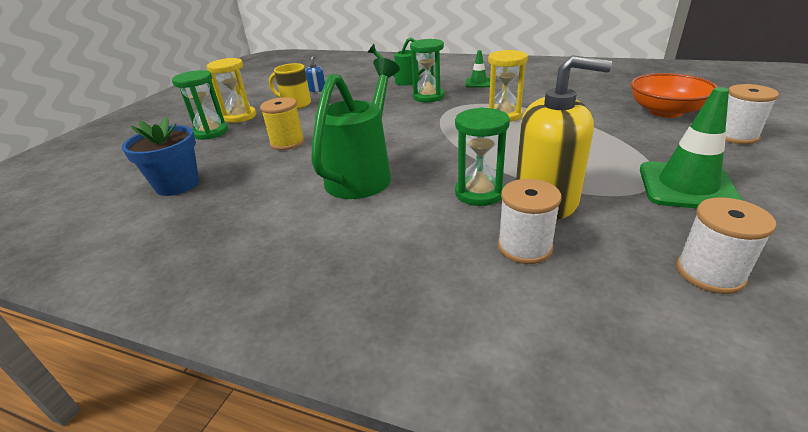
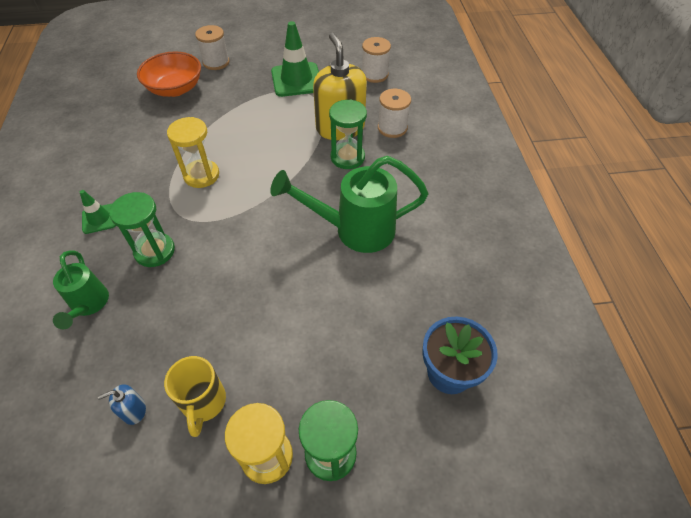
camera: 120 degrees left, 20 degrees up
(287, 143) = (323, 329): yellow spool -> none

